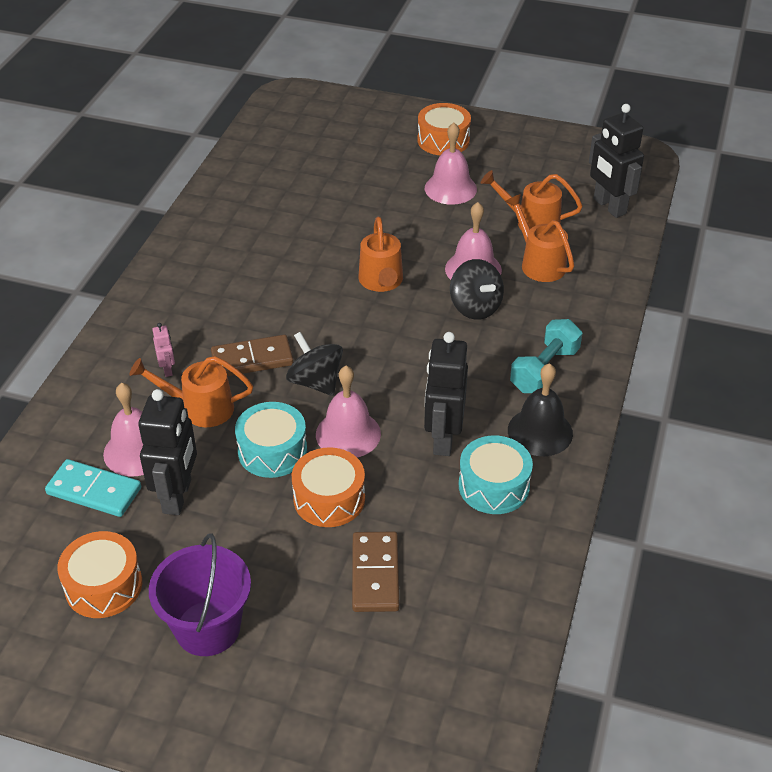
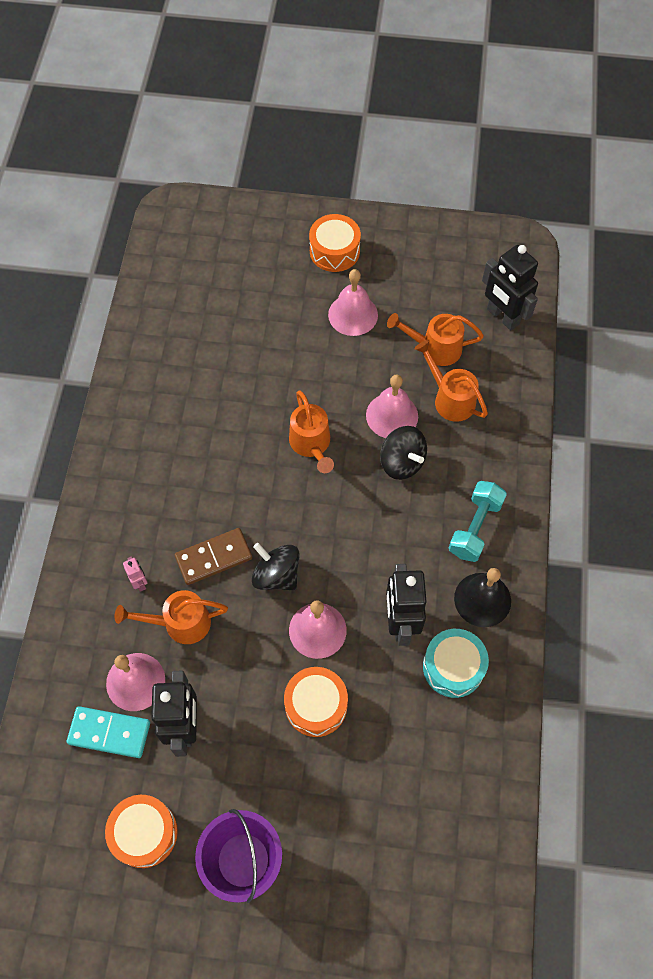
camera: 10 degrees left, 20 degrees up
(272, 451) = (255, 661): turquoise drum -> none
(375, 574) = (371, 779): brown domino -> none

